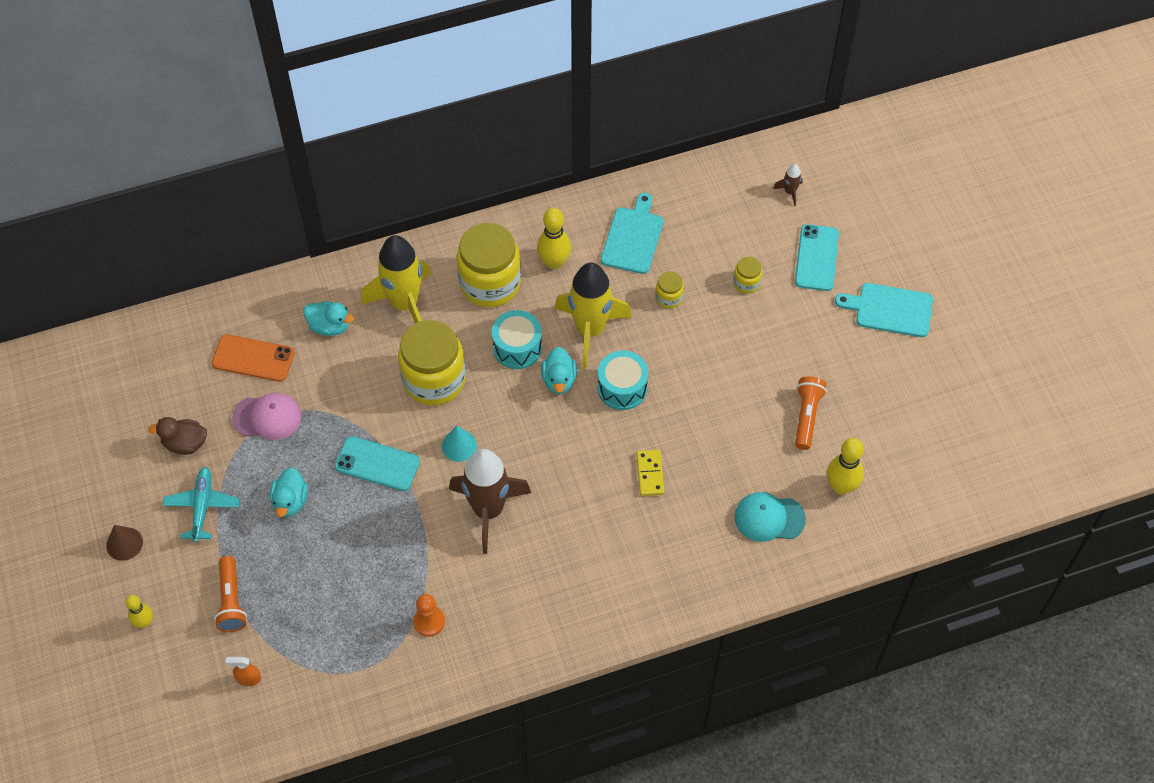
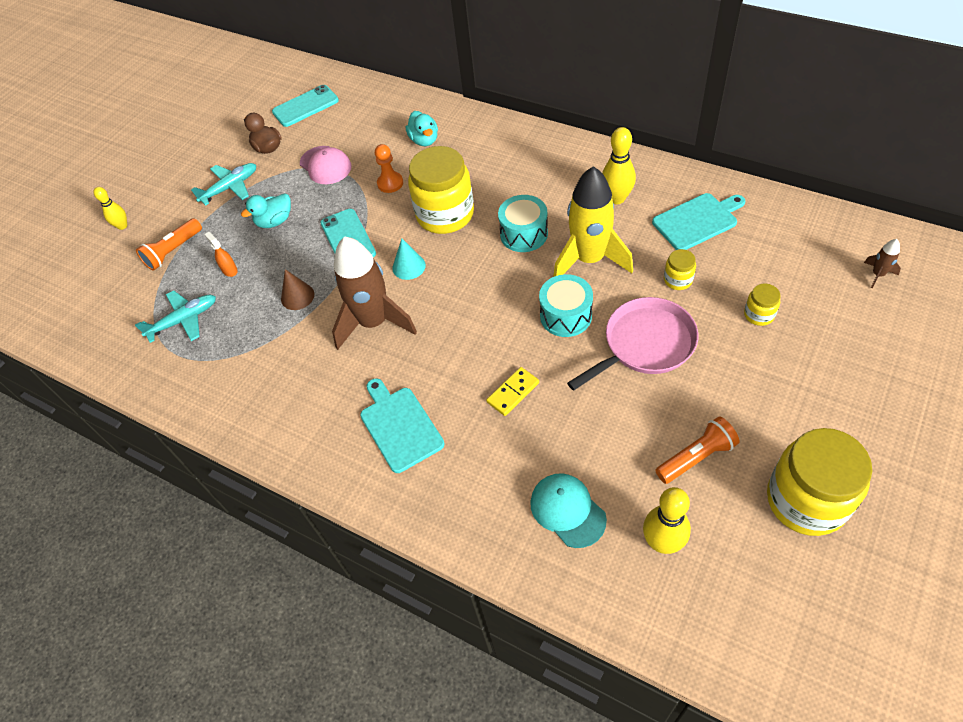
camera: 55 degrees right, 5 degrees down
(124, 543) = (171, 177): brown cone -> brown cone (297, 296)
(248, 678) = (121, 303): orange spray bottle -> orange spray bottle (229, 270)
(253, 358) = (360, 128): orange phone -> none
(327, 641) = (184, 320): none -> turquoise plane
(404, 304) = (484, 157): yellow rocket -> none
(429, 621) = (249, 361): orange pawn -> orange pawn (390, 183)
(490, 283) = (555, 182): yellow jar -> yellow jar (806, 500)
(559, 380) = (526, 276): turquoise duck -> none
(697, 365) = (645, 344): none -> pink pan
(816, 258) = (849, 340): turquoise phone -> turquoise phone (305, 106)
(890, 309) = (880, 432): turquoise cutting board -> turquoise cutting board (399, 426)

